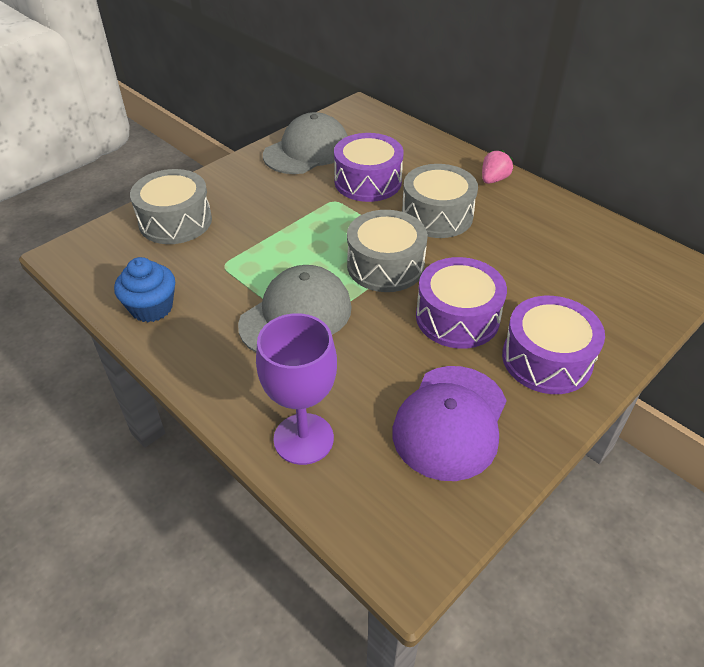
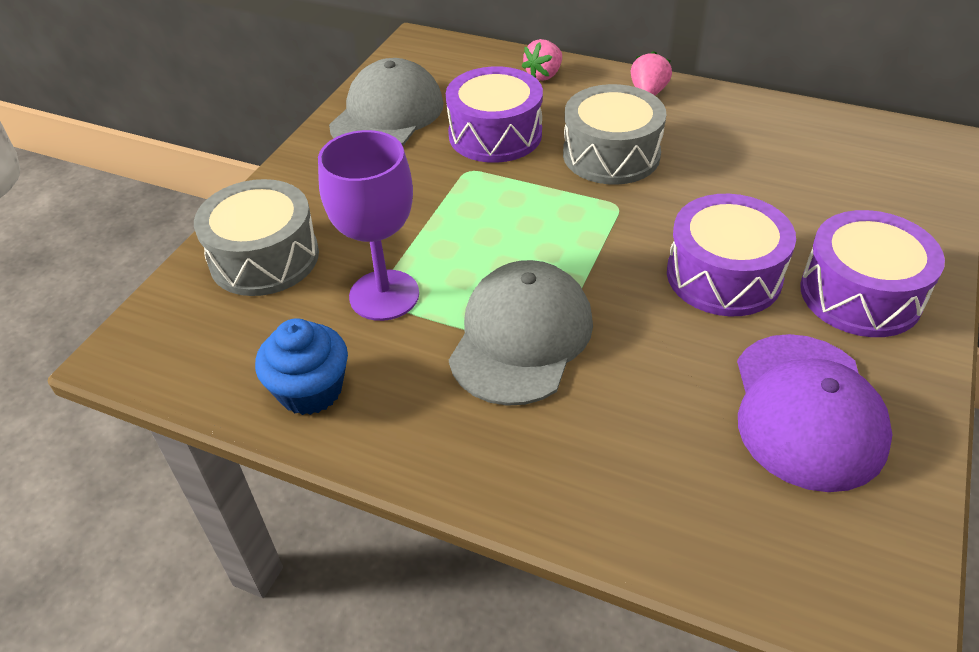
camera: 20 degrees left, 0 degrees up
(303, 439) = (643, 500): purple goblet -> purple goblet (384, 295)
(385, 265) = (591, 236): grey drum -> none
(428, 149) = (544, 75): none -> pink strawberry

